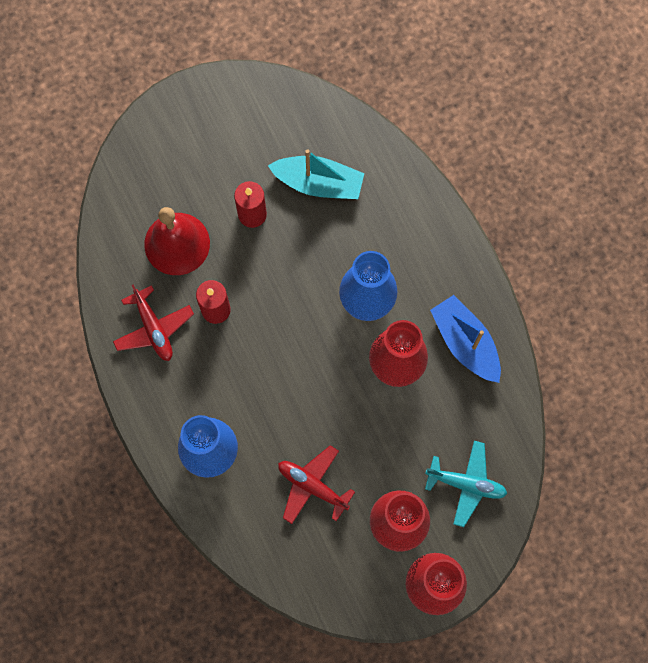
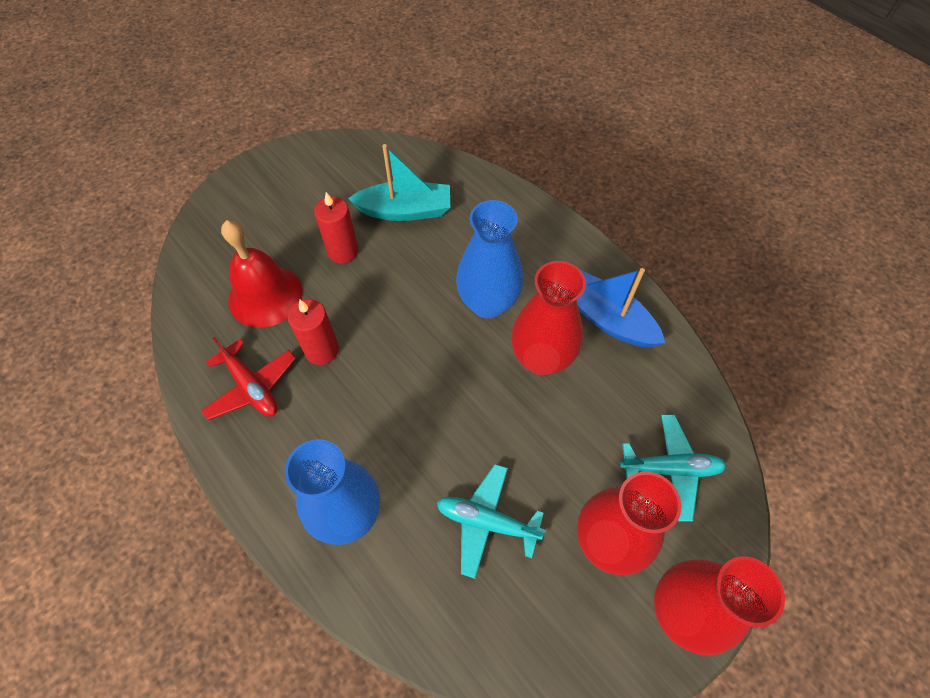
camera: 15 degrees left, 15 degrees down
(312, 486) = (487, 522): red plane -> turquoise plane

